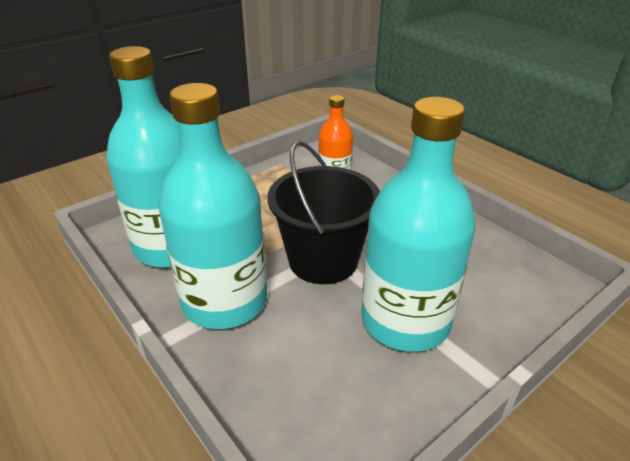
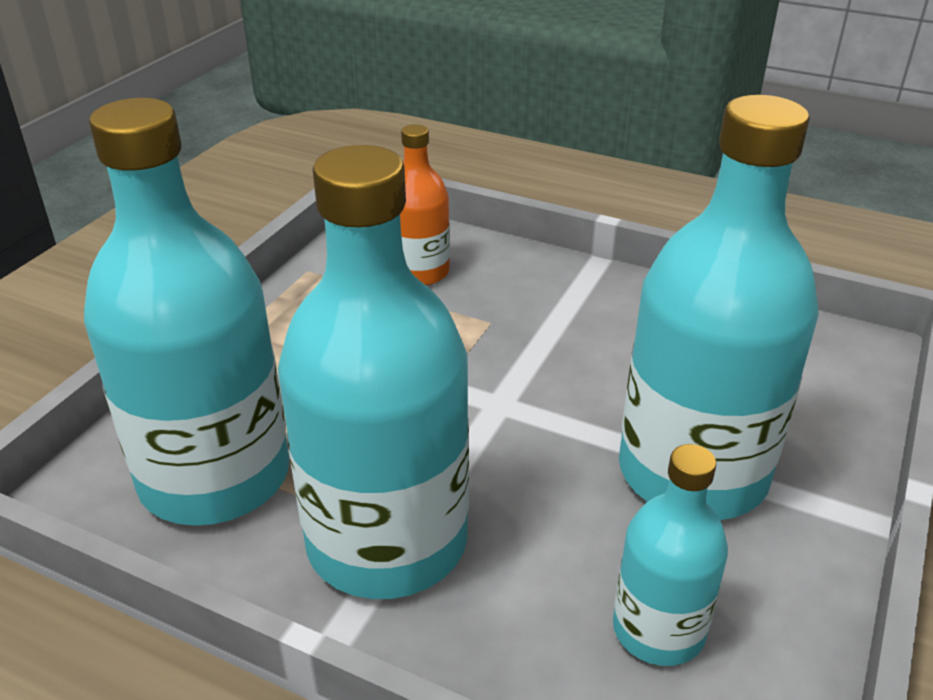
camera: 25 degrees left, 0 degrees up
(323, 260) = (502, 417): black bucket -> none
(325, 393) = (658, 630): none -> turquoise bottle

